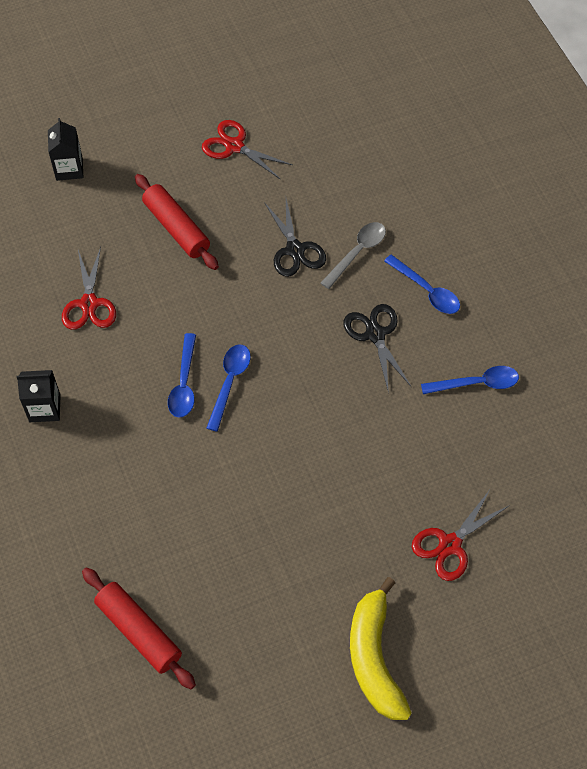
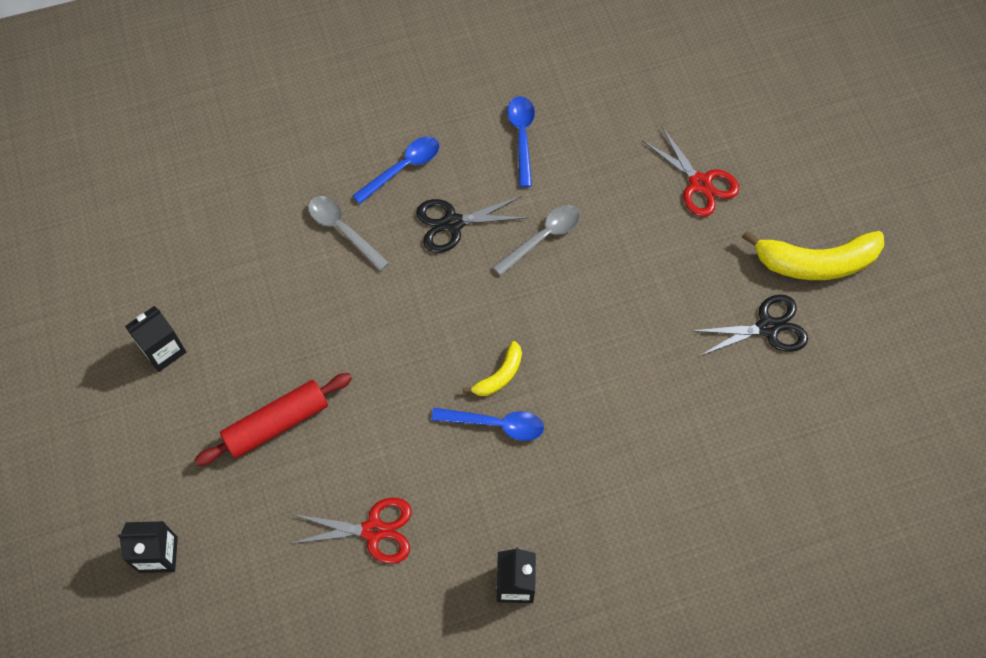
camera: 85 degrees left, 5 degrees up
(139, 631) = (791, 483): red rolling pin -> none
(230, 383) = (499, 375): blue spoon -> yellow banana
(234, 146) = (163, 350): red scissors -> black carton
(295, 250) = (329, 294): black scissors -> black scissors (767, 327)
(370, 408) = (543, 238): none -> grey spoon

